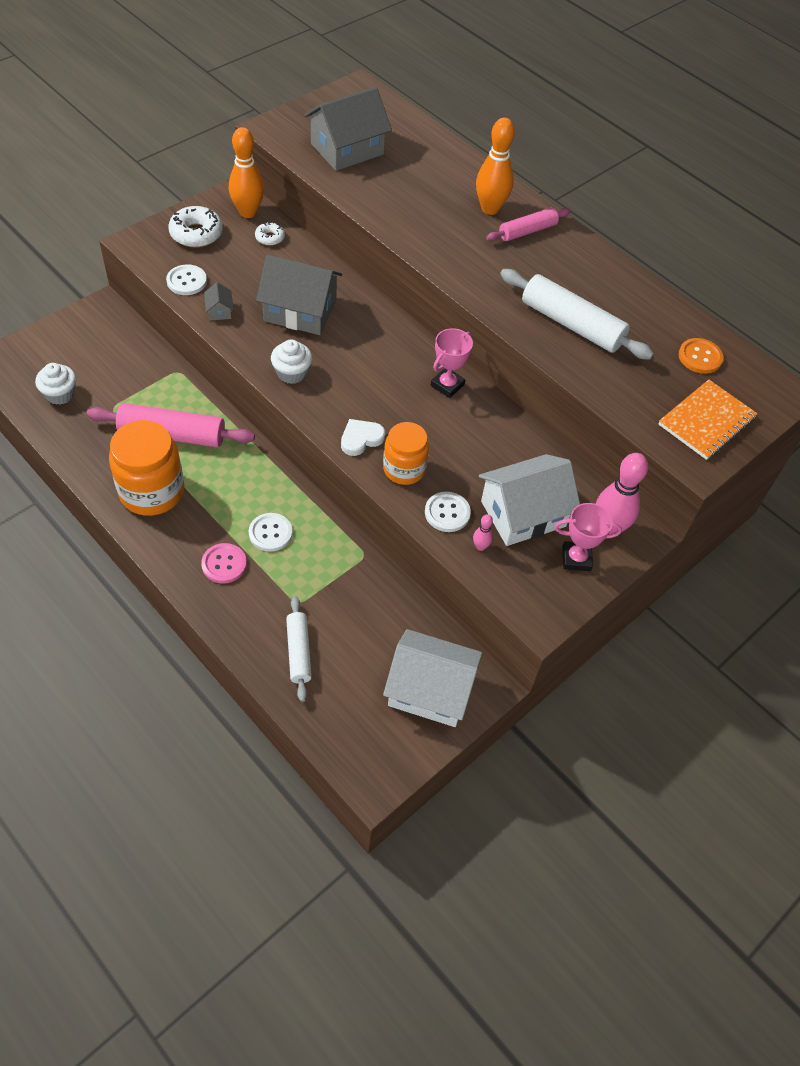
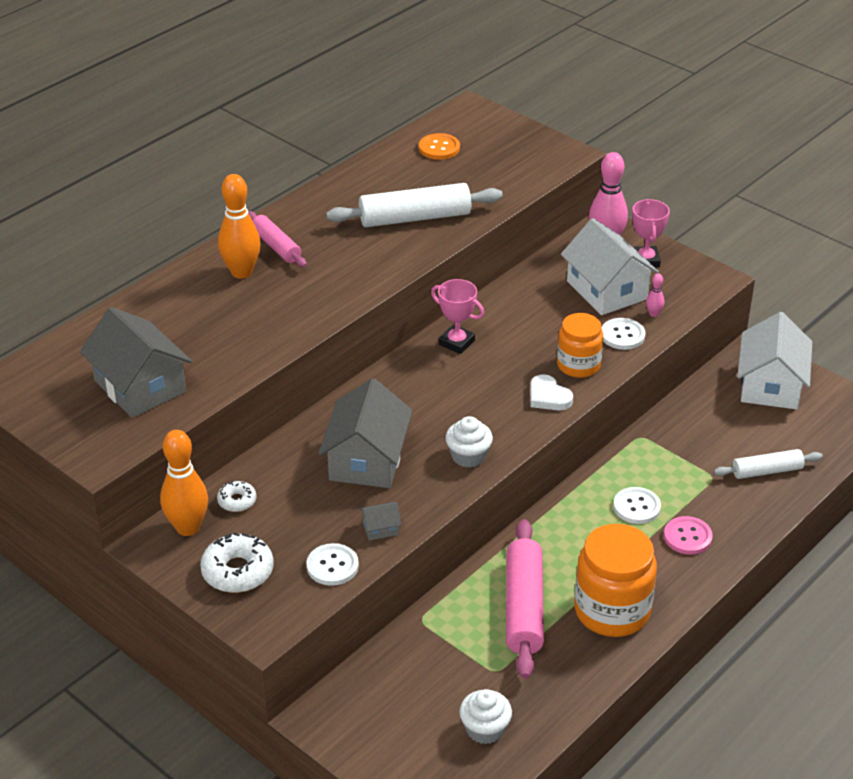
camera: 90 degrees left, 15 degrees down
(571, 324) = (415, 218): white rolling pin -> white rolling pin turned 45 degrees clockwise
(706, 421) = (518, 148): orange notebook -> none

